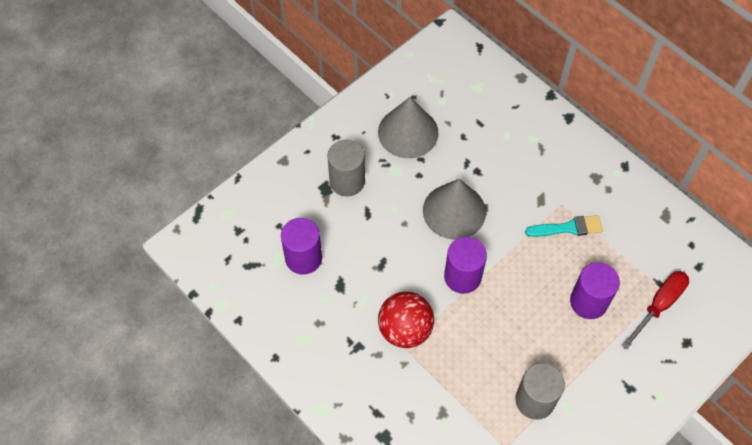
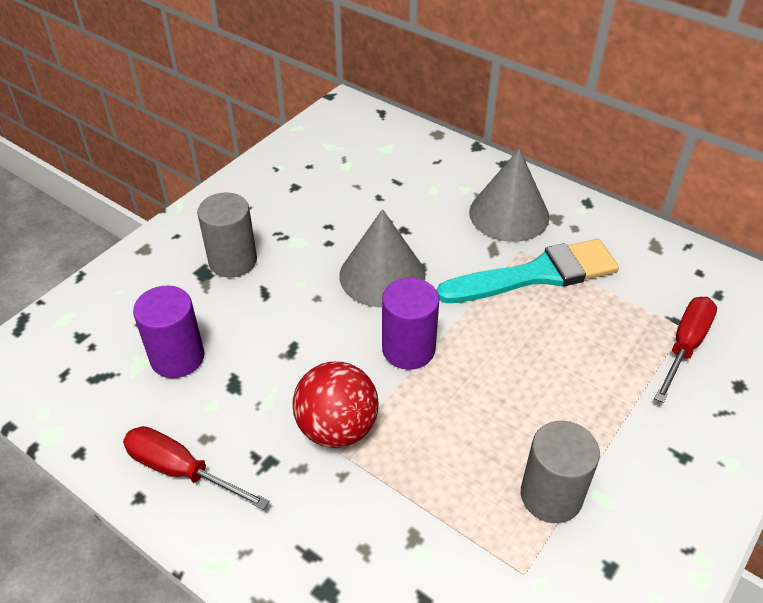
camera: 10 degrees left, 15 degrees down
(302, 343) = (181, 470): none -> red screwdriver
(408, 132) = (307, 201): grey cone -> grey cone (509, 214)
(568, 228) = (536, 274): turquoise brush -> turquoise brush, size x1.79
(588, 302) = (589, 355): purple cylinder -> none

